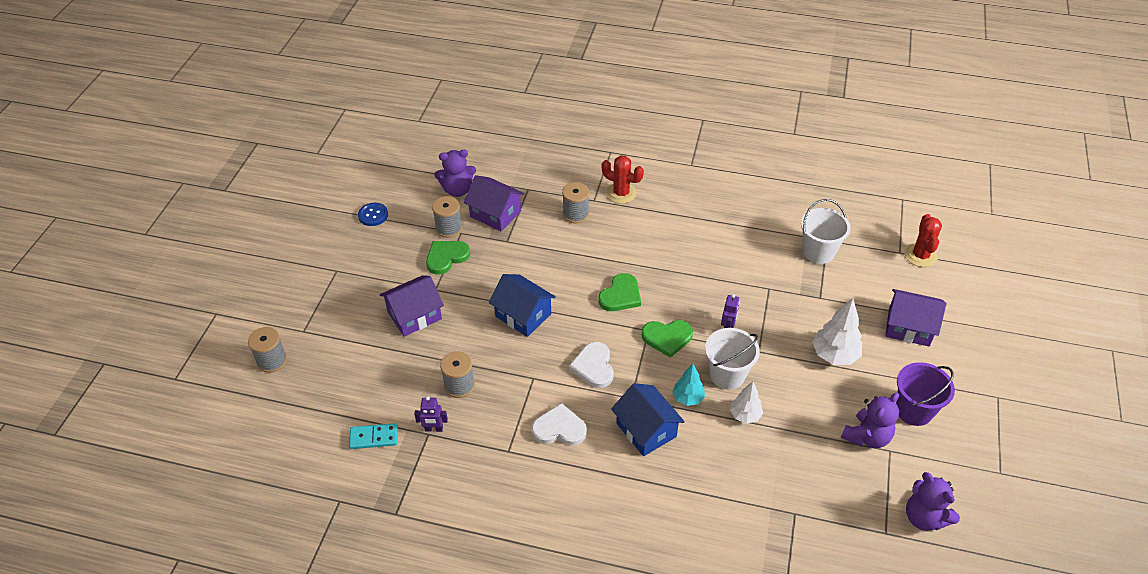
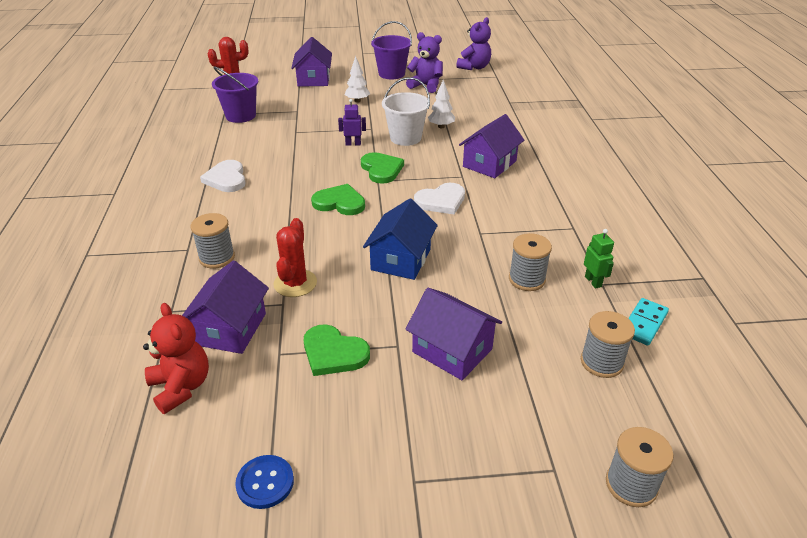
camera: 110 degrees left, 10 degrees down
(374, 437) = (644, 323): turquoise domino -> turquoise domino turned 60 degrees clockwise
(434, 429) = (593, 281): purple robot -> green robot
(449, 228) = (273, 369): grey spool -> grey spool (601, 362)
(457, 190) = (181, 387): purple teddy bear -> red teddy bear
(559, 428) = (525, 205): white heart -> white heart (226, 179)
(621, 193) = (171, 231): red cactus -> red cactus (295, 283)
(646, 430) = (489, 164): blue house -> purple house
(688, 398) = (442, 151): turquoise tree -> none
(818, 252) = (240, 116): white bucket -> purple bucket
(834, 355) = (357, 101): white tree -> white tree, size x0.64

